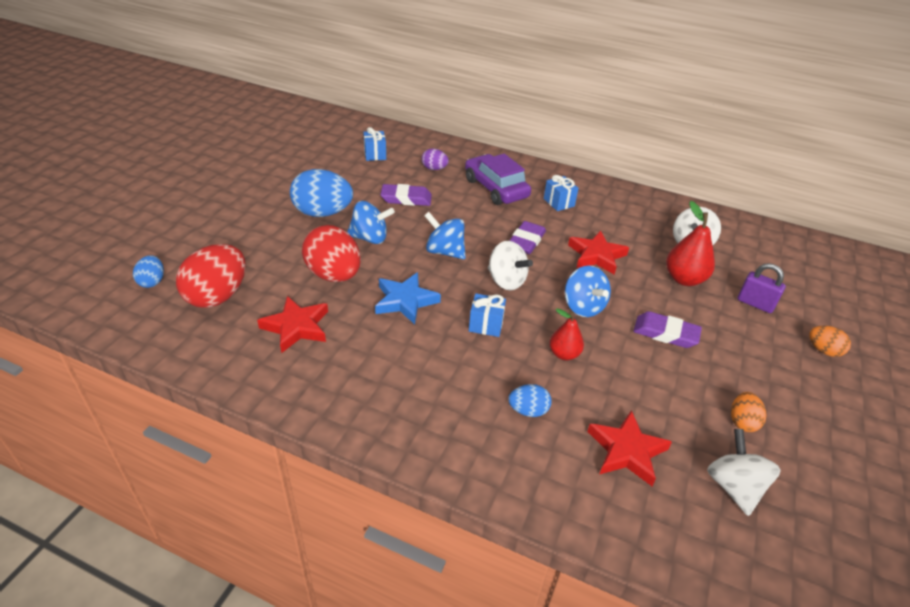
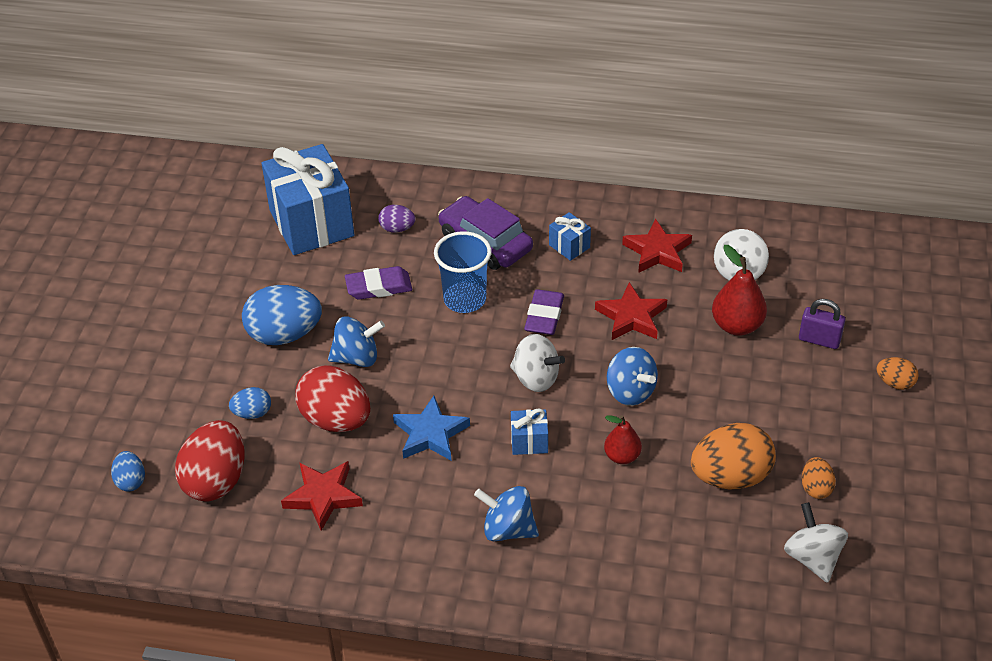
camera: 10 degrees left, 5 degrees up
(375, 154) = (311, 223): blue gift -> blue gift, size x2.38
(445, 251) = (452, 355): blue spinning top -> blue spinning top (508, 529)
(467, 219) = (465, 299): none -> blue cup
(528, 410) = (600, 530): blue egg -> blue egg (252, 413)
(626, 451) = (706, 548): red star -> red star (657, 251)
(660, 393) = (730, 477): none -> orange egg
(665, 333) = (726, 403): purple eraser -> none

